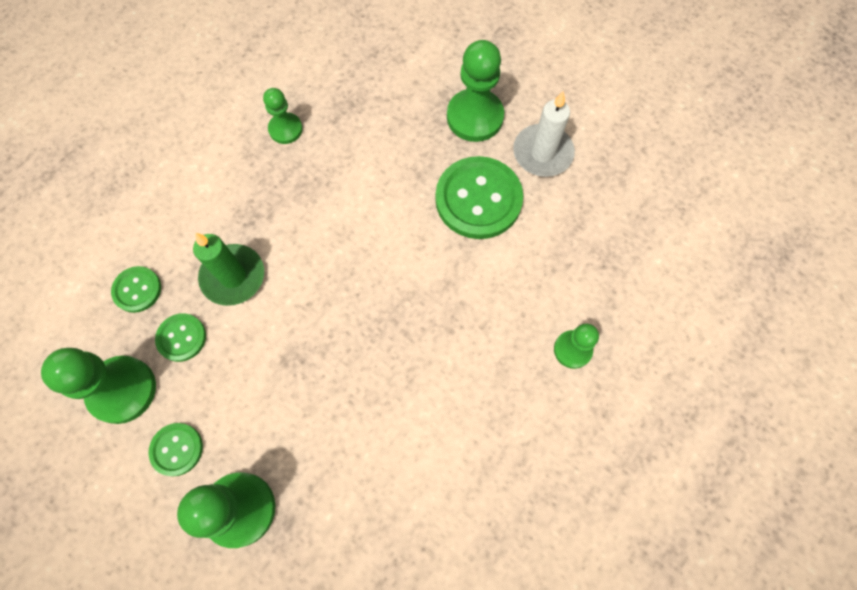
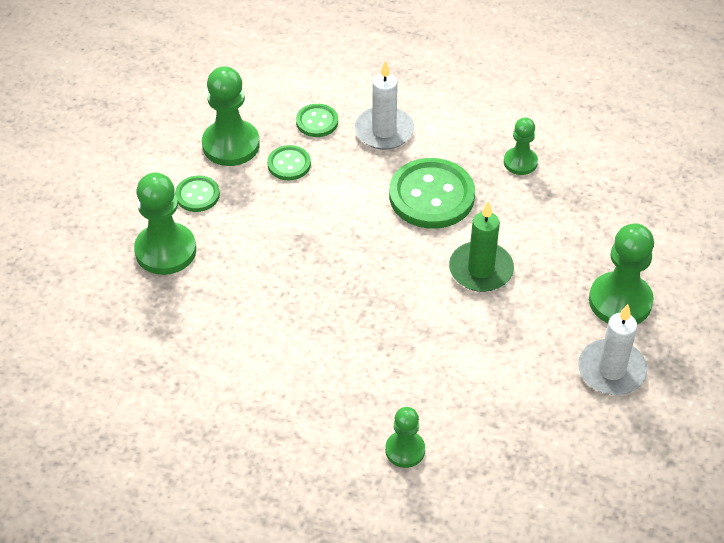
camera: 70 degrees right, 20 degrees down
(185, 230) = (384, 131): none -> white candle
(233, 276) = (358, 177): green candle -> green candle (481, 269)
(478, 199) = (527, 330): green button -> green button (431, 196)

